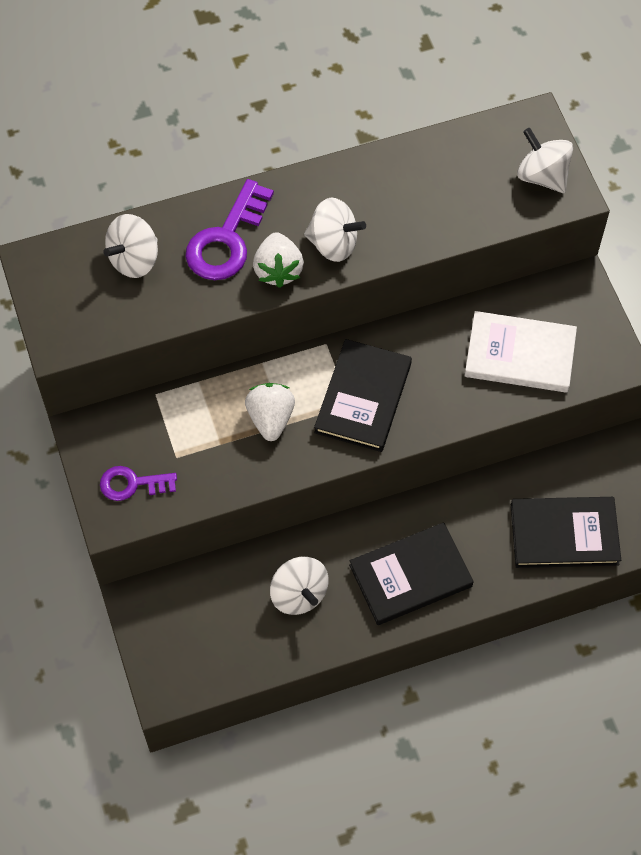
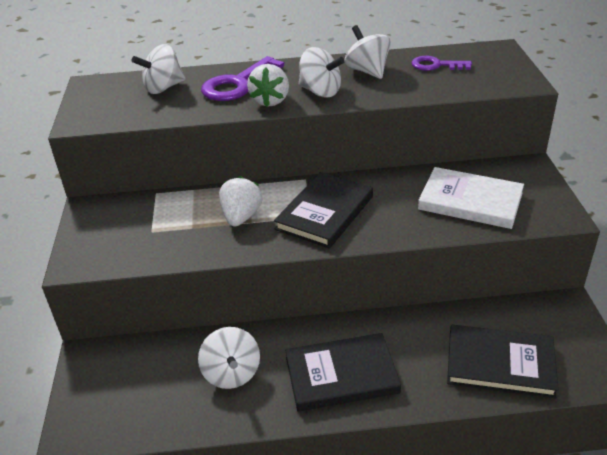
camera: 15 degrees right, 25 degrees down
(132, 484) = (105, 243): purple key -> purple key (436, 65)
(542, 176) = (501, 72): white spinning top -> white spinning top (367, 71)

